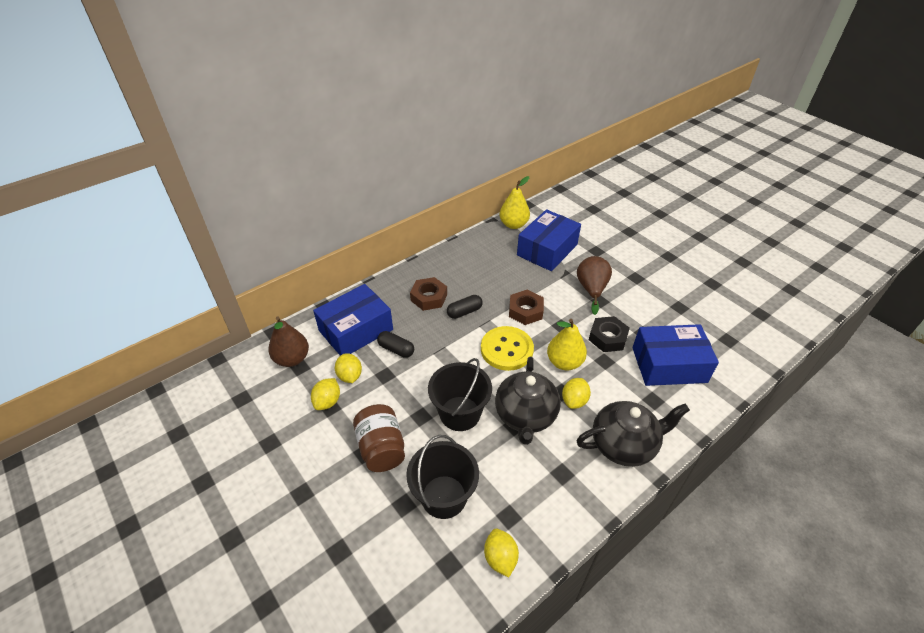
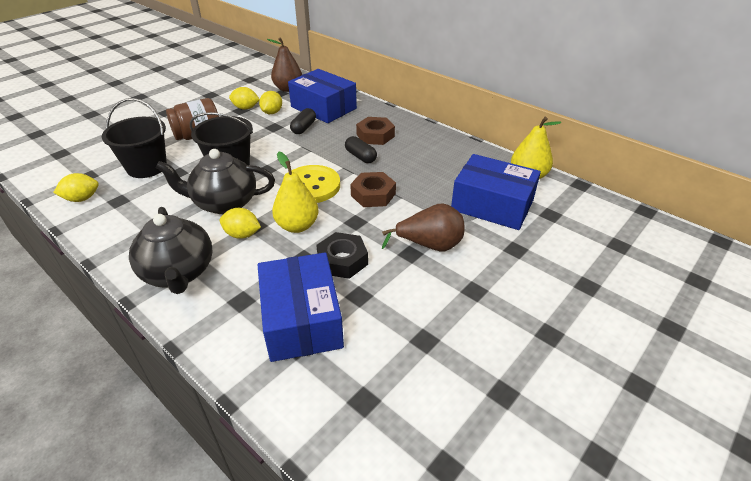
camera: 80 degrees right, 5 degrees down
(350, 376) = (272, 112): yellow lemon -> yellow lemon turned 45 degrees counterclockwise

